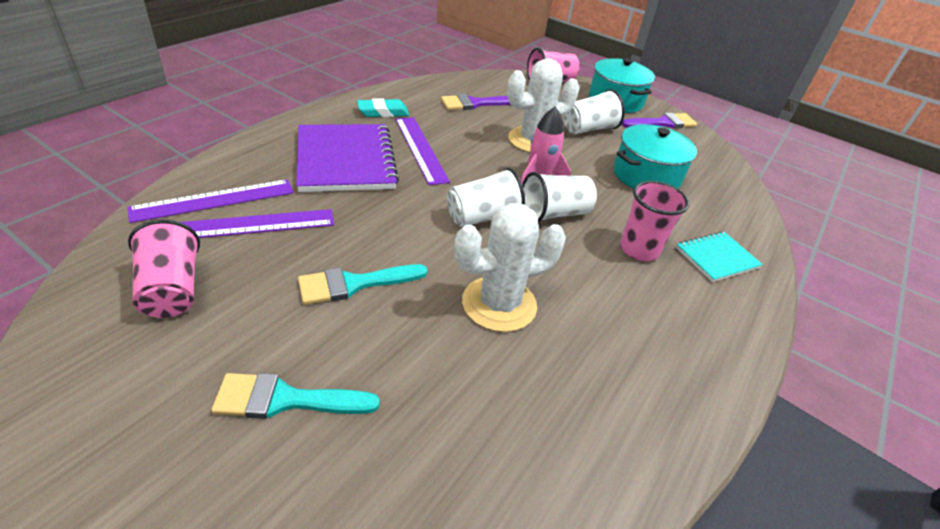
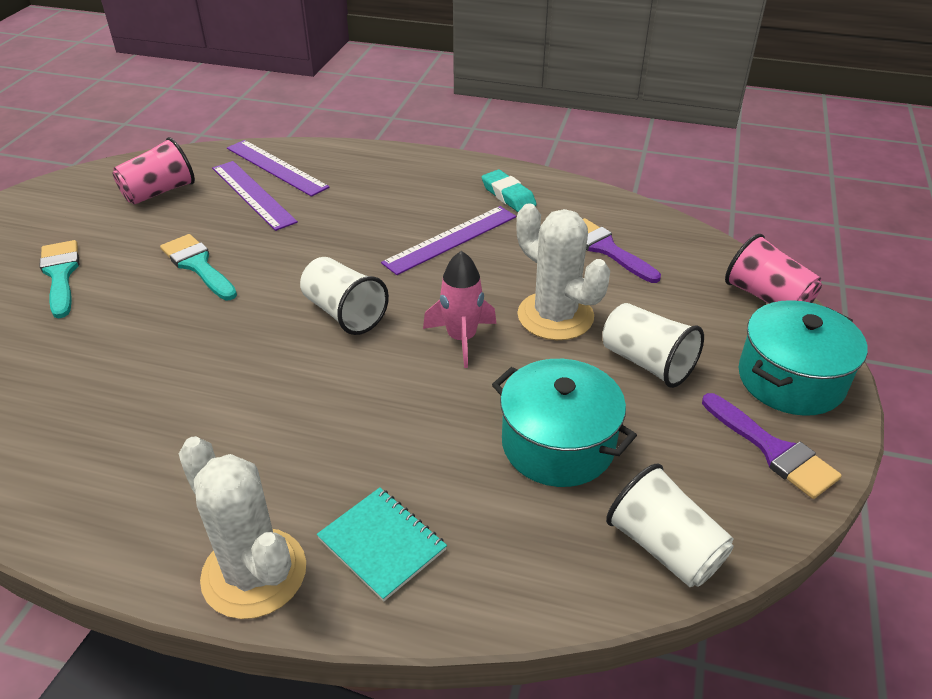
camera: 75 degrees right, 0 degrees up
(345, 160) = (388, 204): purple notebook -> none
(499, 304) = (202, 355): white cactus -> white cactus (254, 573)
(554, 214) = (388, 365): white cup -> white cup (664, 547)
(639, 250) = (355, 454): pink cup -> none

